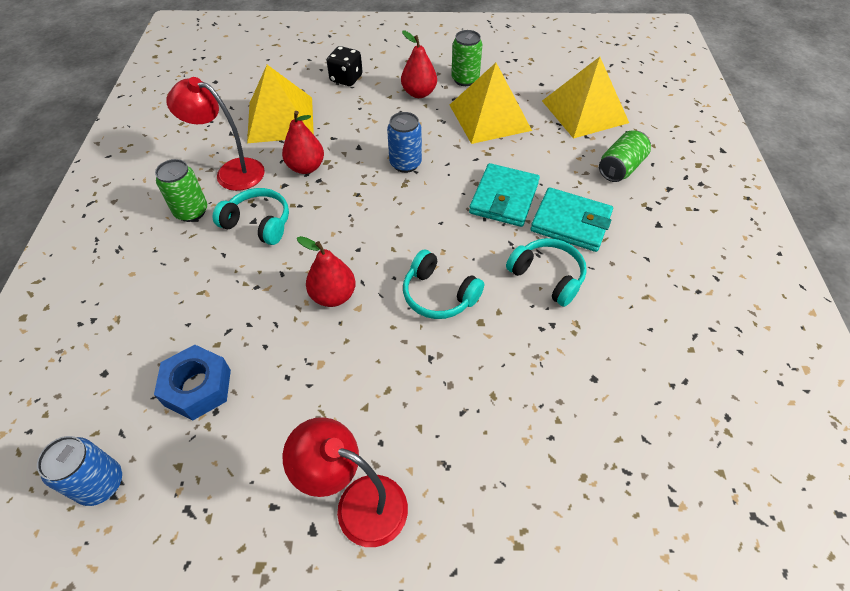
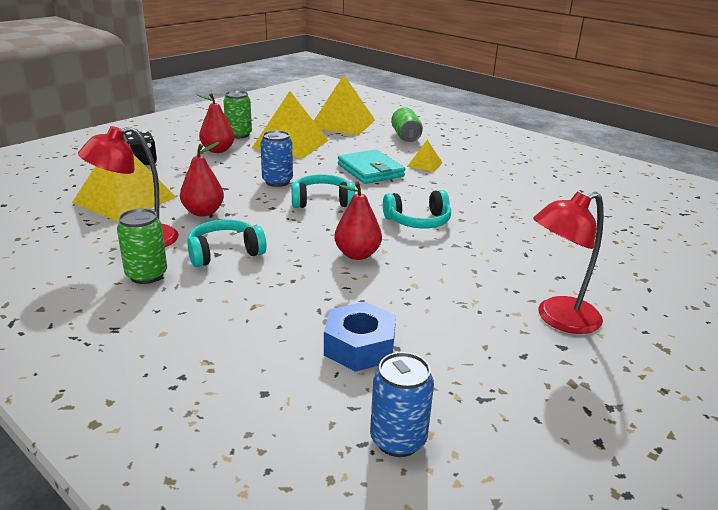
camera: 50 degrees left, 25 degrees down
(547, 276) = (456, 187): turquoise headphones -> turquoise headphones (322, 201)
(570, 222) = (424, 164): turquoise wallet -> yellow pyramid

